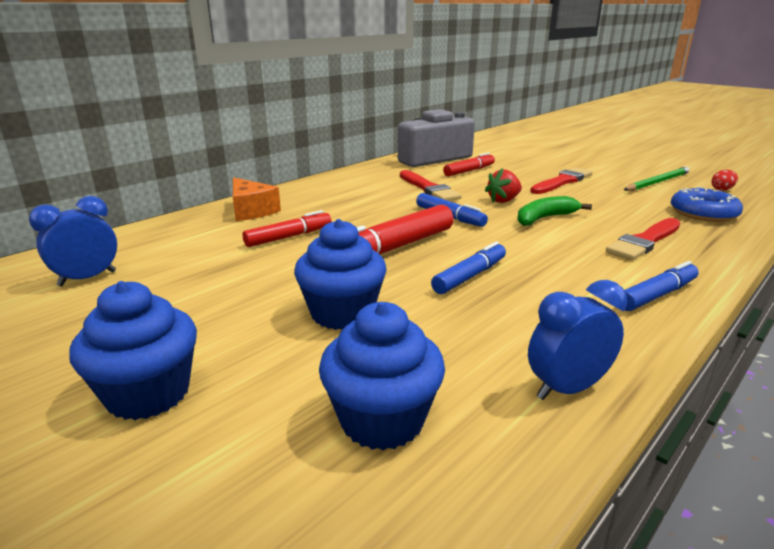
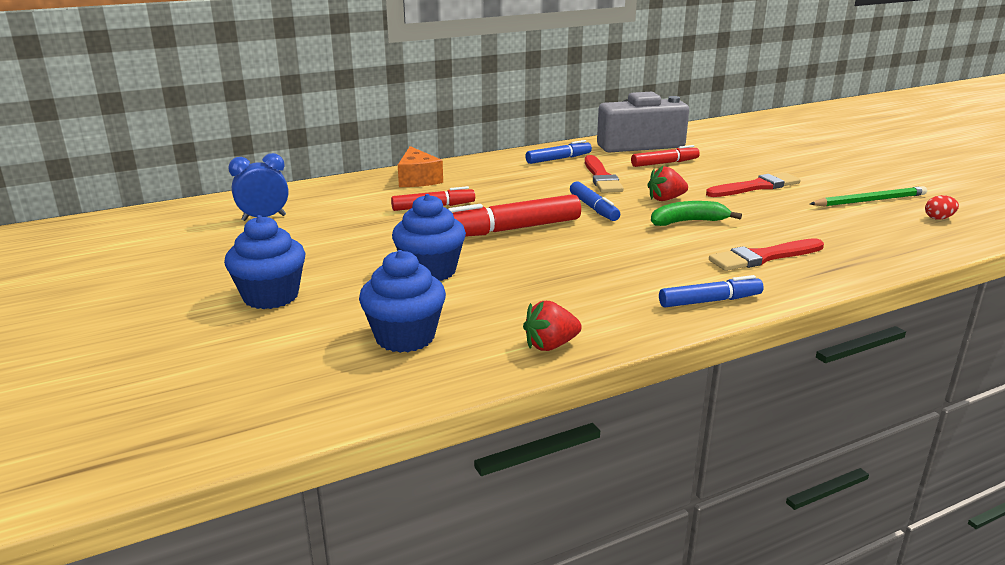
camera: 20 degrees right, 0 degrees up
(469, 276) = (558, 261): blue marker -> blue marker (558, 159)
(567, 389) = (550, 345): blue clock -> red strawberry
(703, 213) = (872, 240): blue donut -> none

